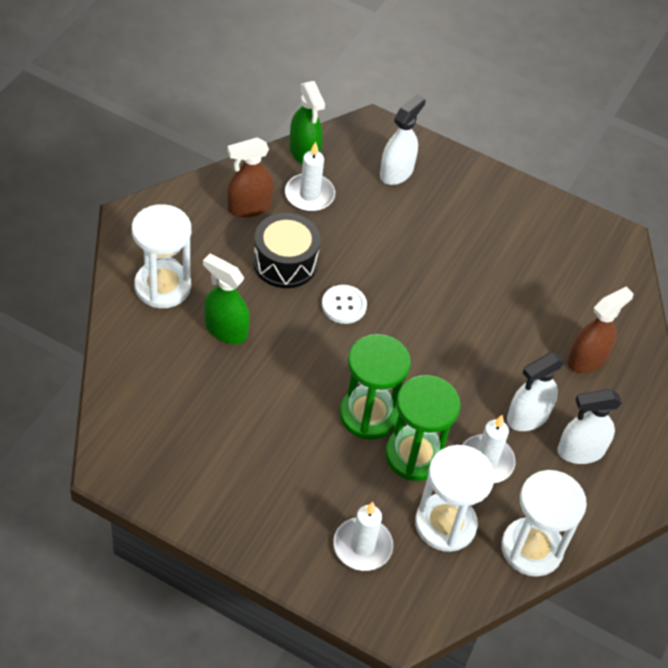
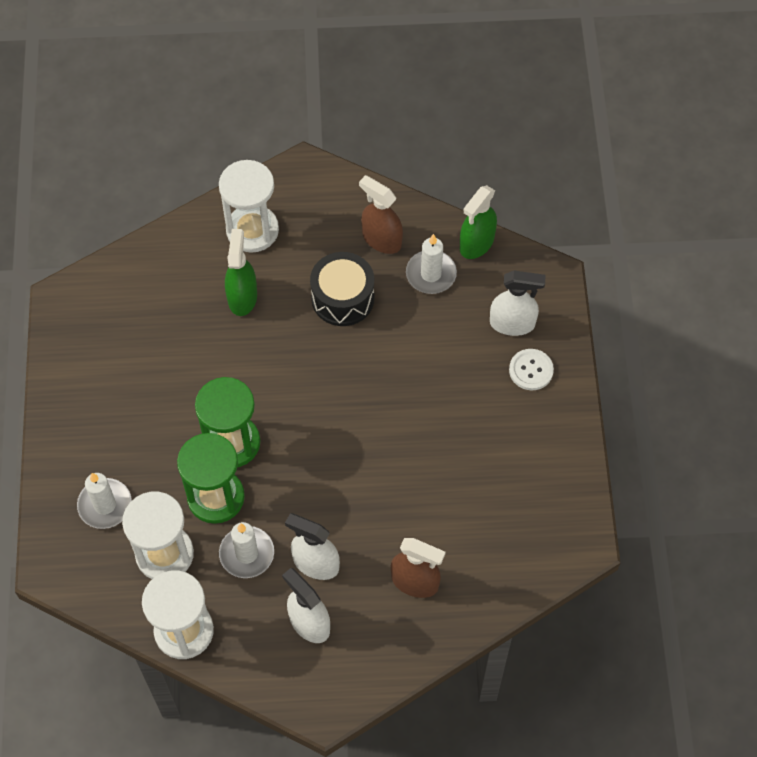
camera: 65 degrees right, 10 degrees up
(344, 305) = (330, 365): white button -> white button (531, 370)

